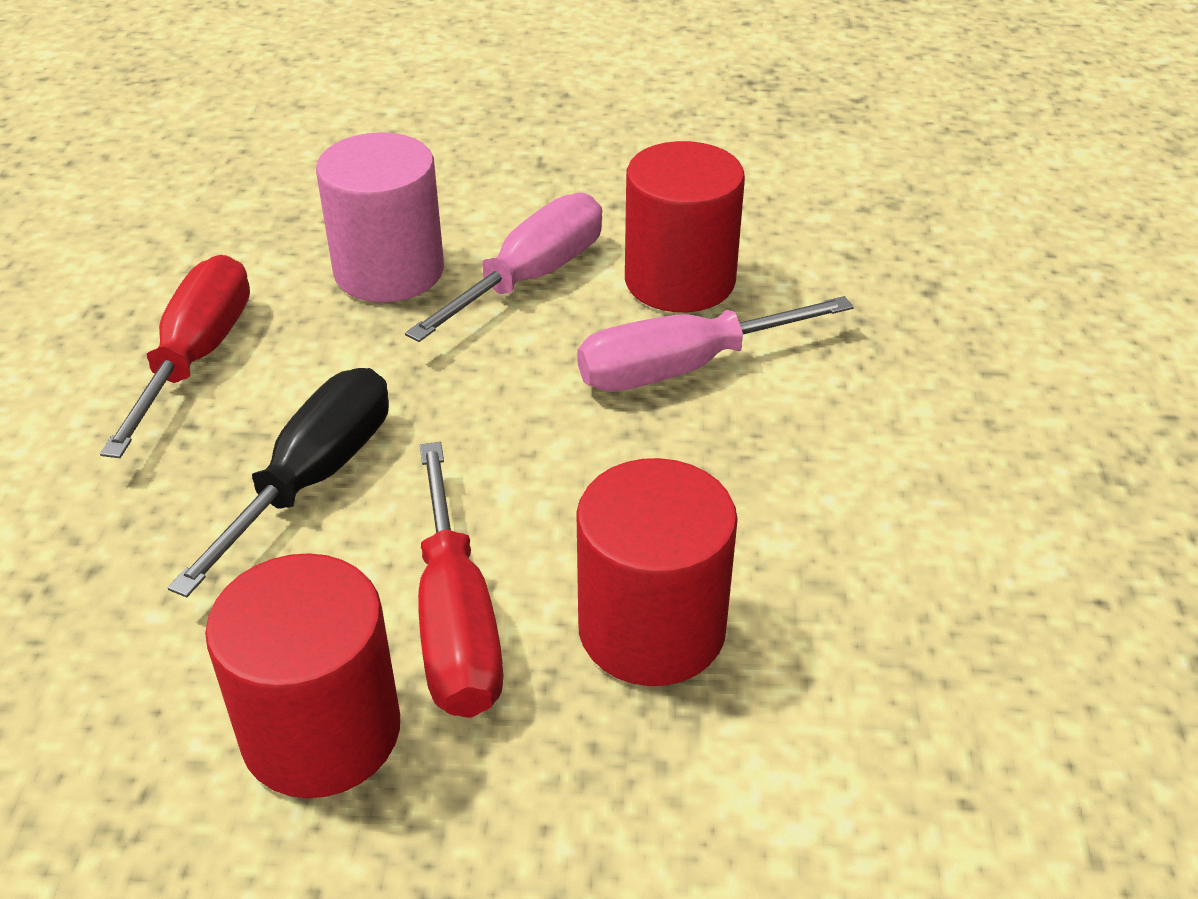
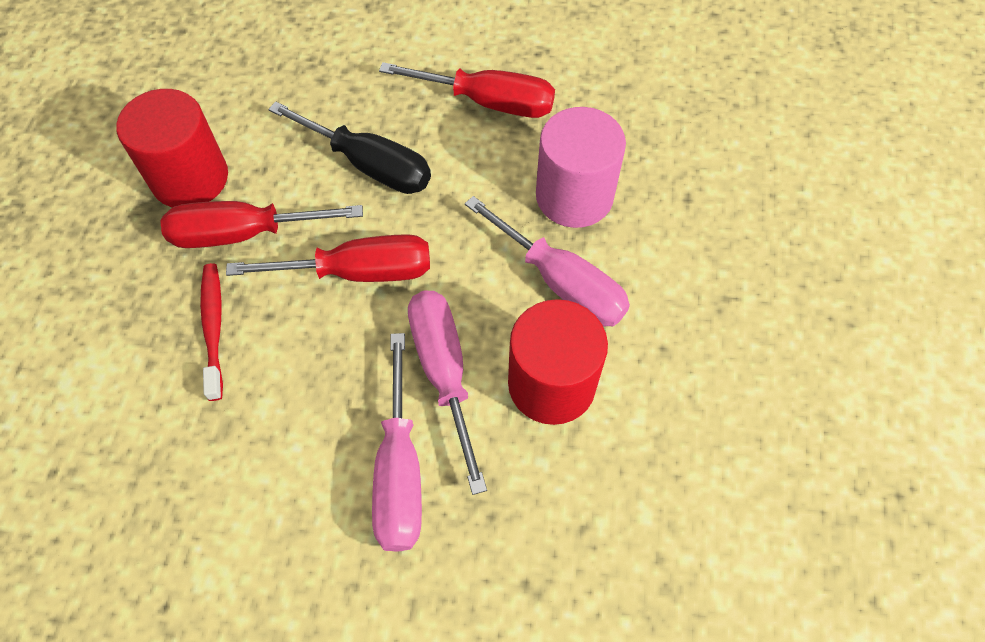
camera: 95 degrees right, 20 degrees up
(528, 467) = (358, 272): none -> red screwdriver
(651, 629) = (214, 328): red cylinder -> red toothbrush
(831, 396) = (399, 471): none -> pink screwdriver

